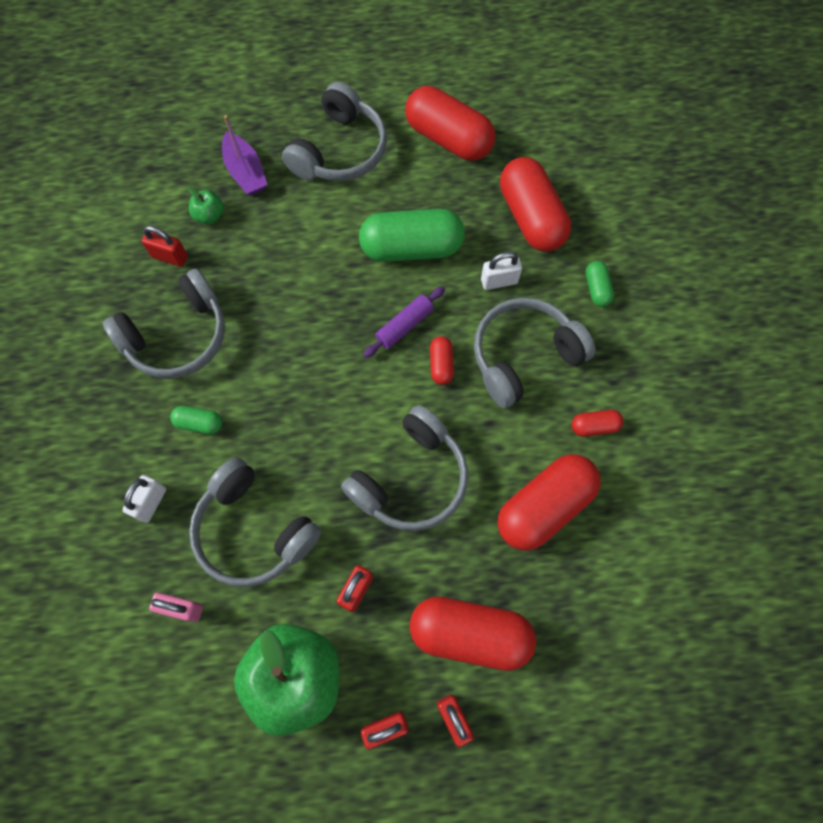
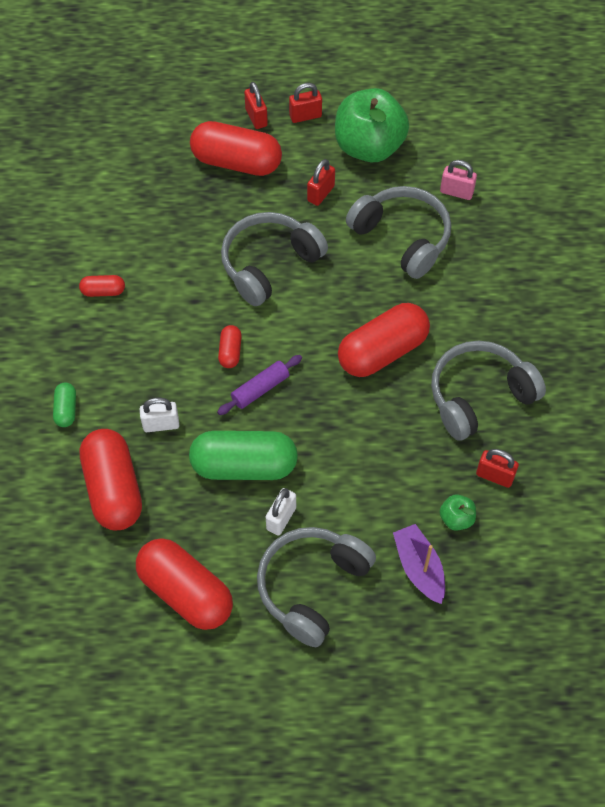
camera: 175 degrees left, 10 degrees down
(151, 502) = (489, 263): white padlock -> white padlock (281, 518)
(199, 423) = (453, 319): green capsule -> none
(524, 357) = (151, 353): grey headphones -> none
(544, 507) = (161, 236): red capsule -> red capsule (382, 351)

